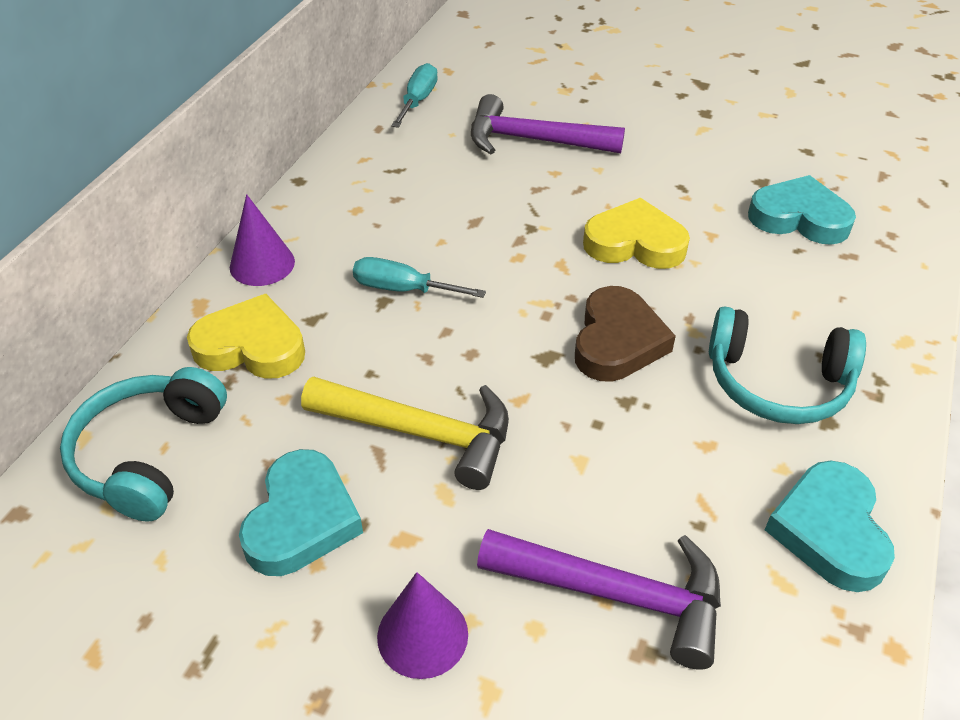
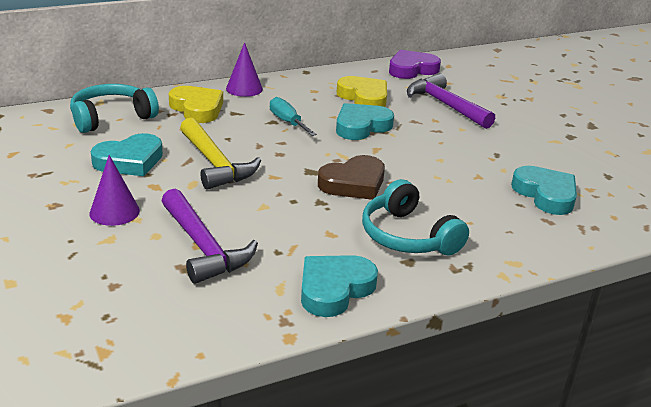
camera: 40 degrees right, 15 degrees down
(418, 100) = (412, 69): turquoise screwdriver -> purple heart
(496, 237) = (361, 126): none -> turquoise heart
(634, 243) = (429, 159): yellow heart -> yellow heart (364, 97)

